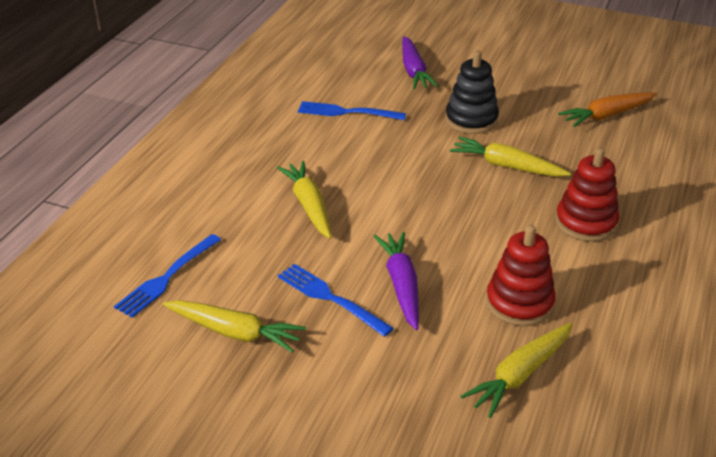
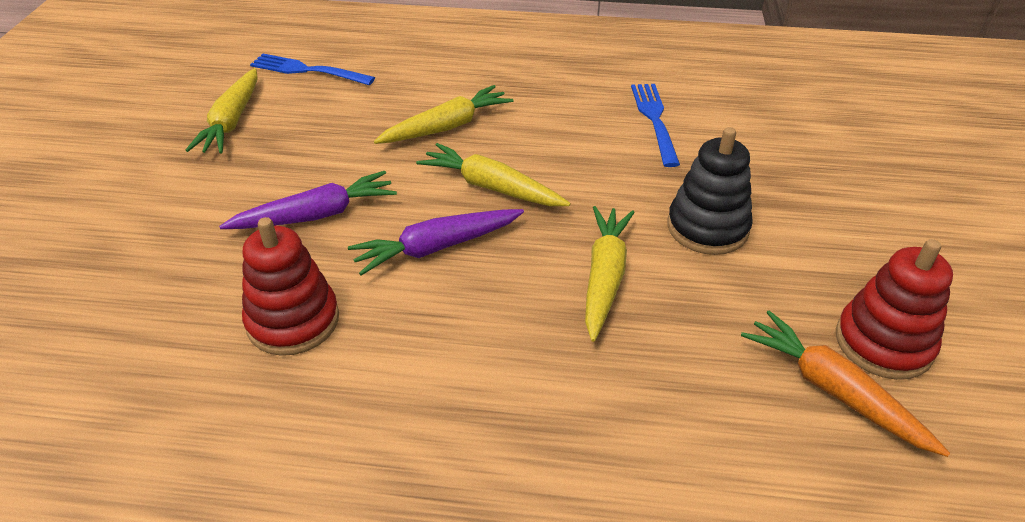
camera: 75 degrees right, 5 degrees up
(330, 298) = (287, 169): blue fork -> none
(414, 71) = (801, 157): purple carrot -> purple carrot (437, 247)
(520, 375) = (157, 334): yellow carrot -> yellow carrot (492, 187)
(586, 223) = (492, 380): red stacking toy -> red stacking toy (883, 343)

